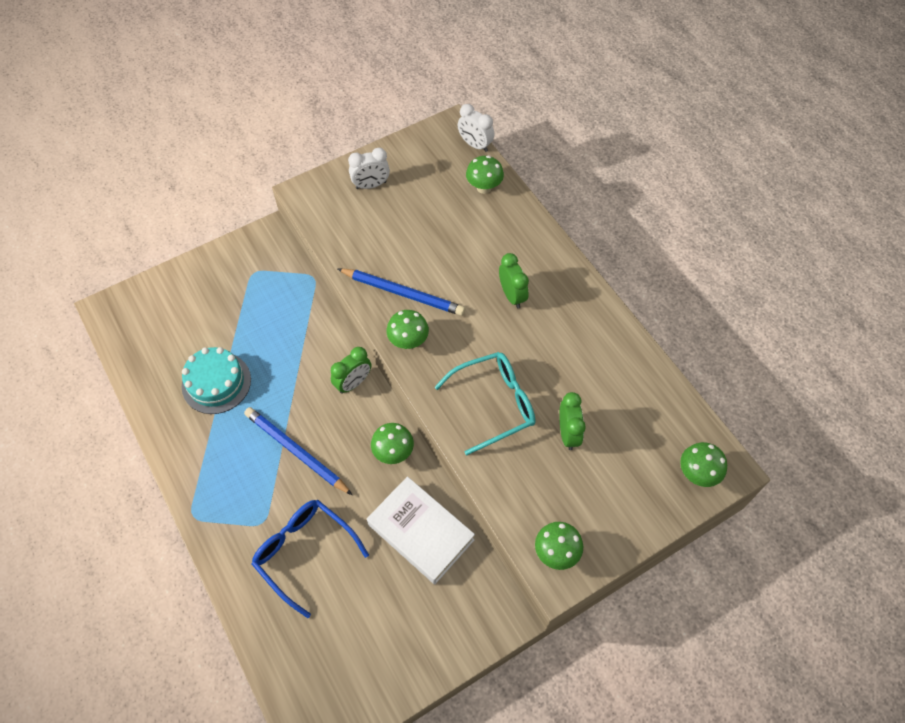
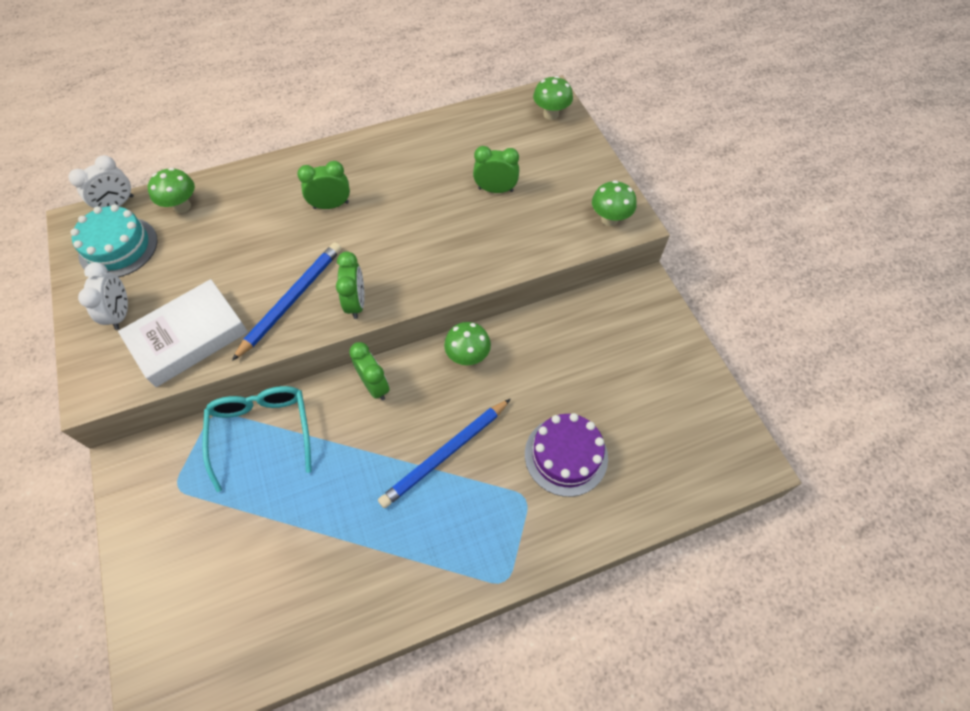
camera: 80 degrees left, 0 degrees up
(216, 383) = (328, 543): turquoise cake -> turquoise cake (118, 247)
(304, 552) = (566, 455): blue glasses -> purple cake
(408, 341) = (356, 303): green mushroom -> green clock
(421, 532) = (558, 343): white book -> white book (188, 337)
(494, 404) = (451, 240): turquoise glasses -> turquoise glasses (262, 432)

